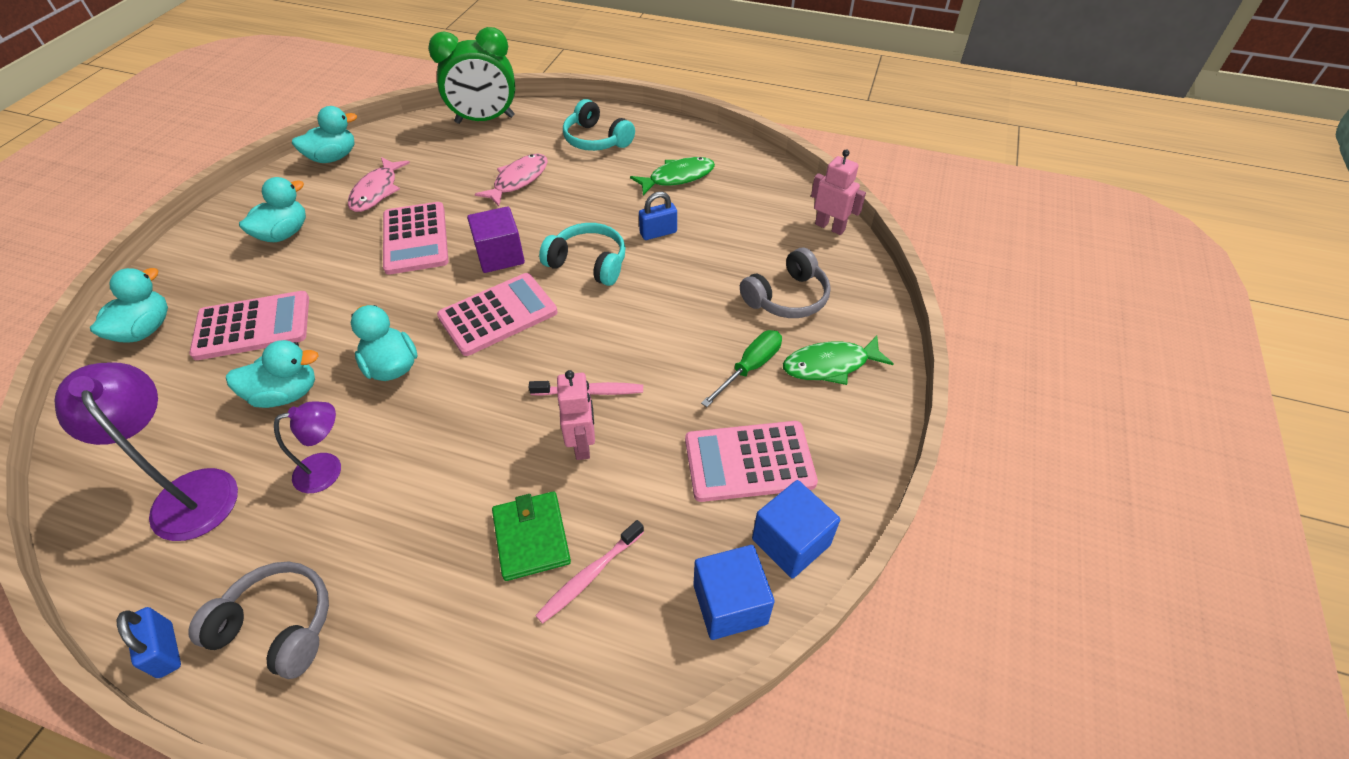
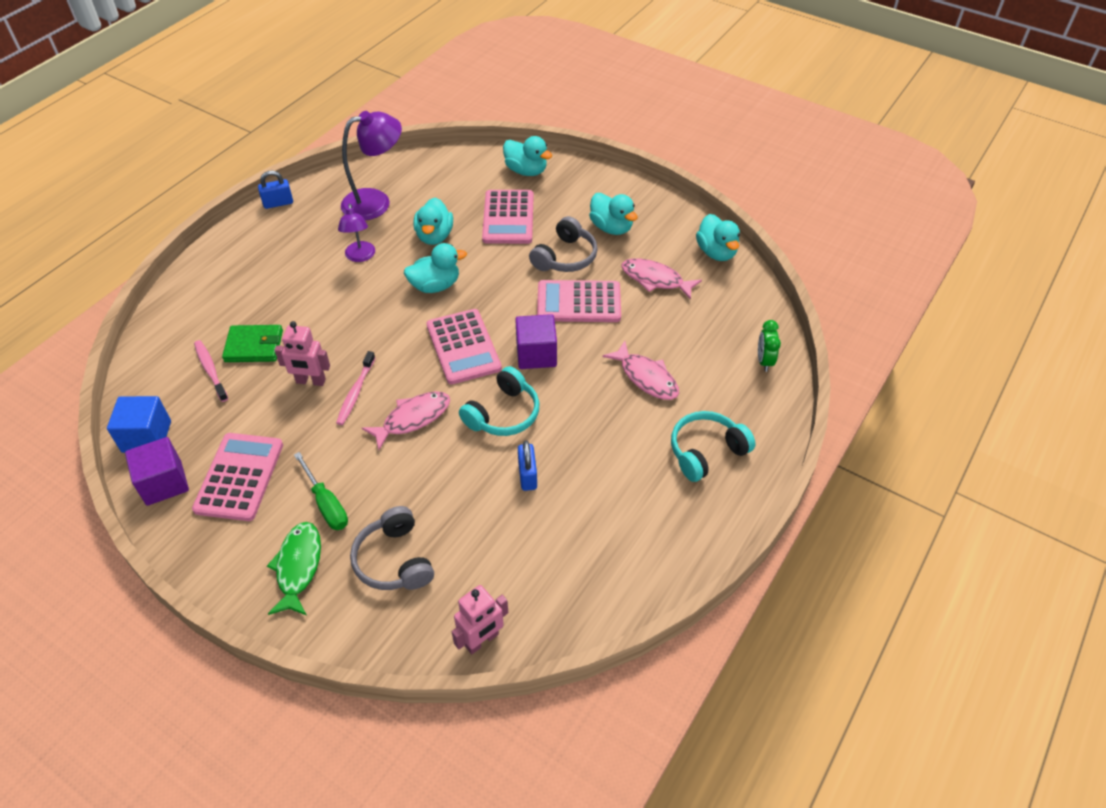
camera: 105 degrees right, 0 degrees up
(278, 626) = (266, 240): grey headphones -> grey headphones (565, 257)
(485, 120) = (764, 361): green clock -> green clock, size x0.46
(614, 330) = (412, 419): none -> pink fish
(677, 177) = (615, 513): green fish -> none
(791, 542) = (164, 483): blue cube -> purple cube

